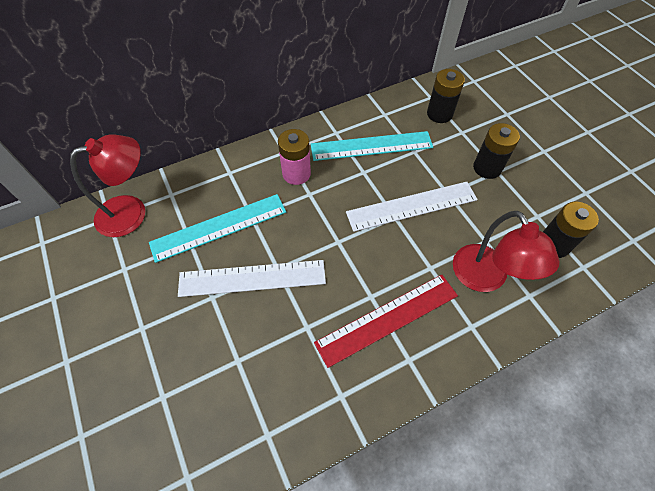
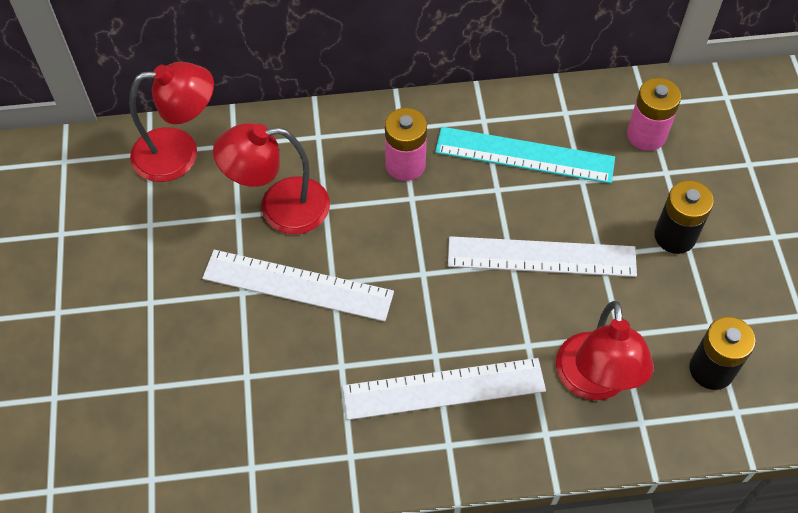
camera: 20 degrees right, 0 degrees up
(219, 227) = (280, 207): turquoise ruler -> red lamp
(387, 318) = (444, 388): red ruler -> white ruler
(439, 114) = (646, 135): black battery -> pink battery

